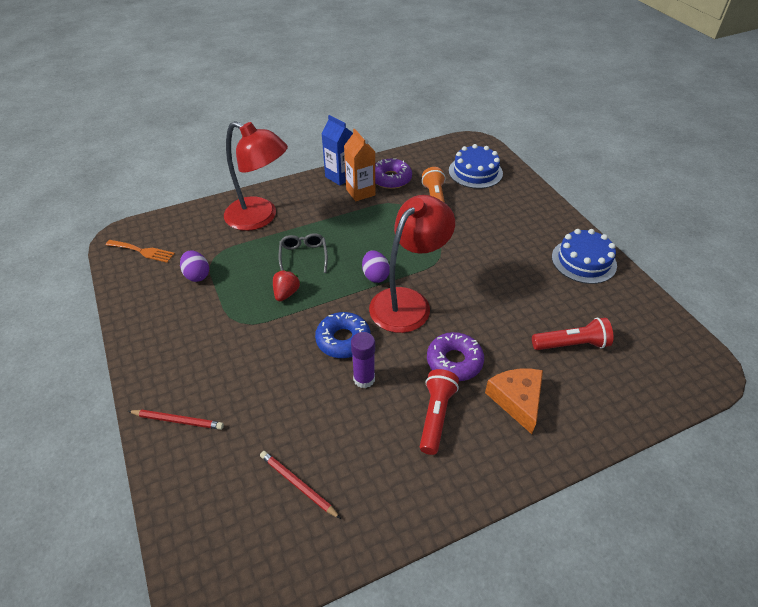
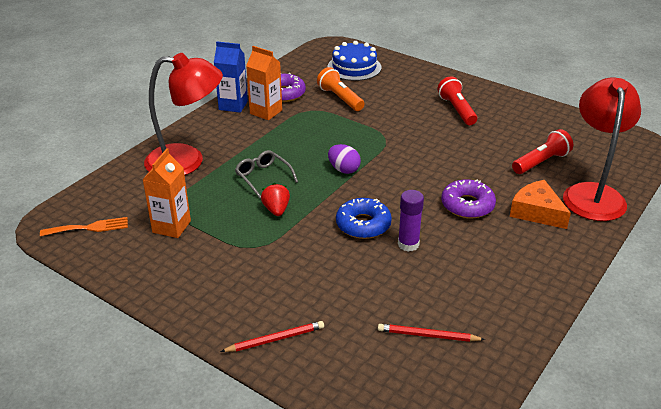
camera: 30 degrees left, 10 degrees down
(197, 275) = (171, 227): purple egg -> orange carton
(408, 302) = (390, 178): red lamp -> red lamp (593, 194)
(436, 416) = (488, 246): red flashlight -> red flashlight (457, 110)
(583, 261) = (499, 104): blue cake -> none

